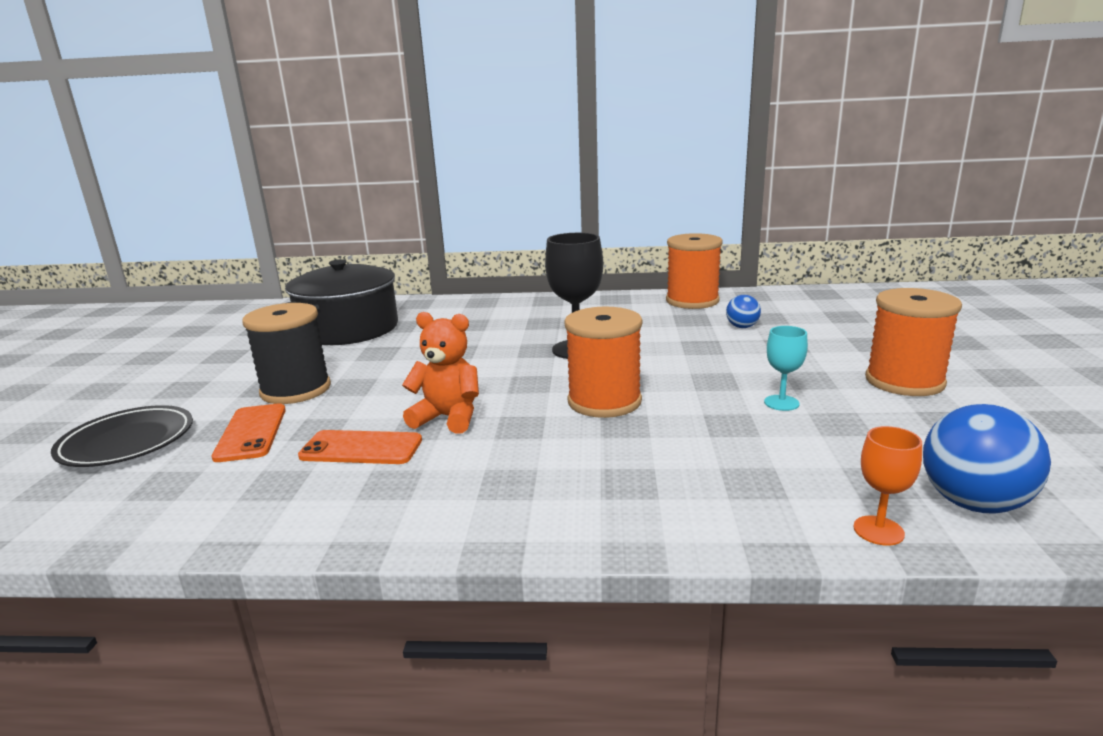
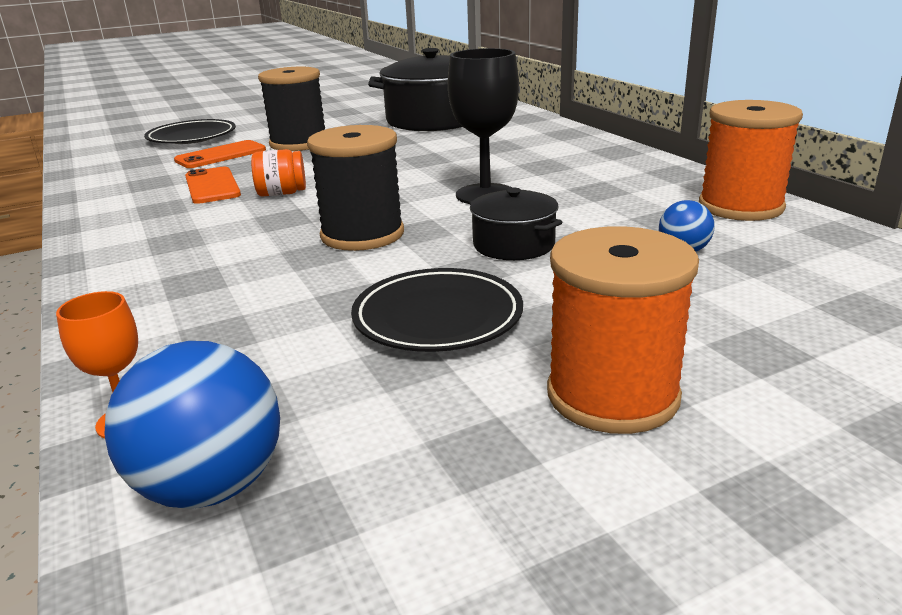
camera: 60 degrees right, 5 degrees up
(448, 418) = (282, 193): orange teddy bear -> orange jar
(604, 401) = (362, 234): orange spool -> black spool
(685, 361) = (513, 245): none -> black pot
(781, 403) = (438, 317): turquoise goblet -> black plate

